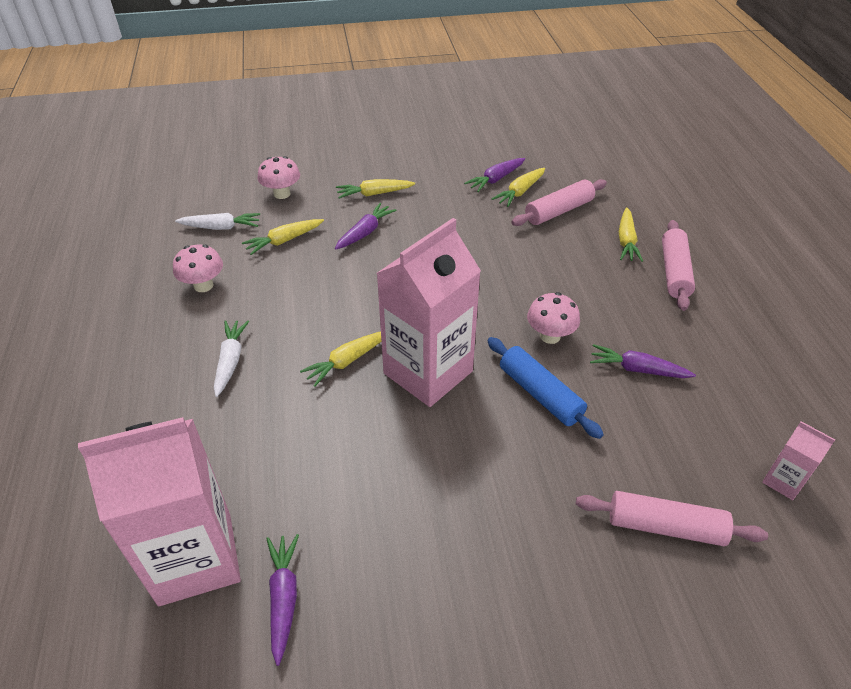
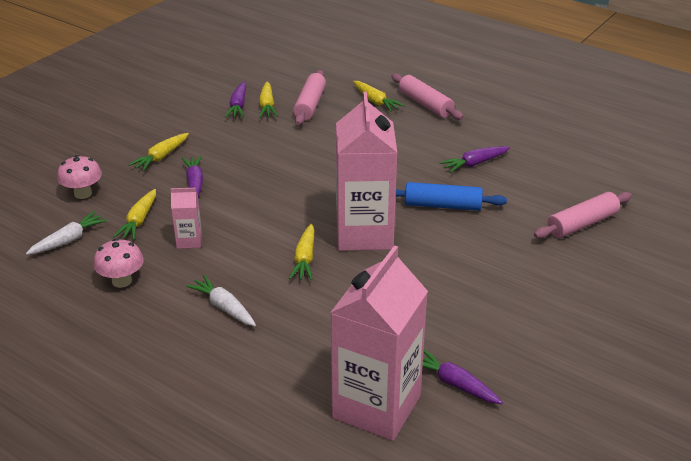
camera: 45 degrees left, 10 degrees down
(550, 336) = (405, 174): pink mushroom -> none
(783, 481) = (603, 172): pink carton -> pink carton (189, 241)

